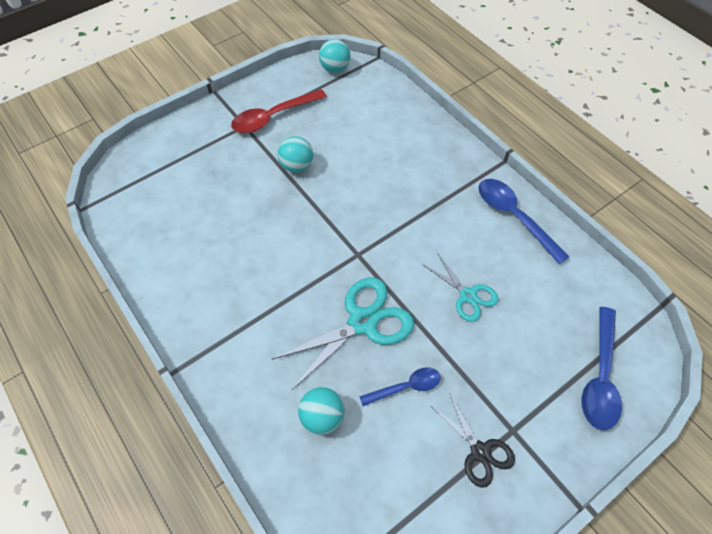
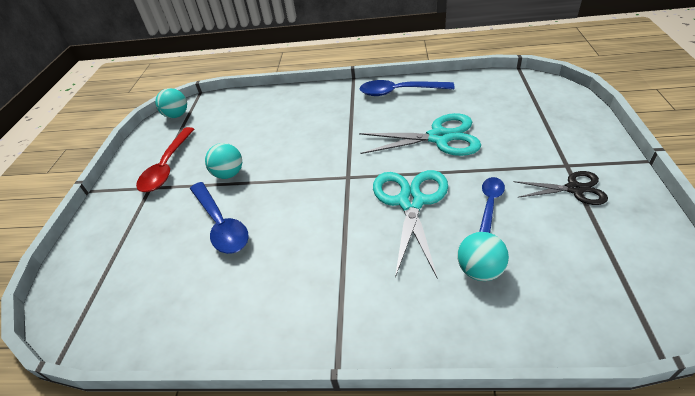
camera: 45 degrees left, 15 degrees down
(468, 295) = (439, 137): turquoise scissors -> turquoise scissors, size x1.67
(600, 376) = (551, 110): blue spoon -> blue spoon (221, 224)

